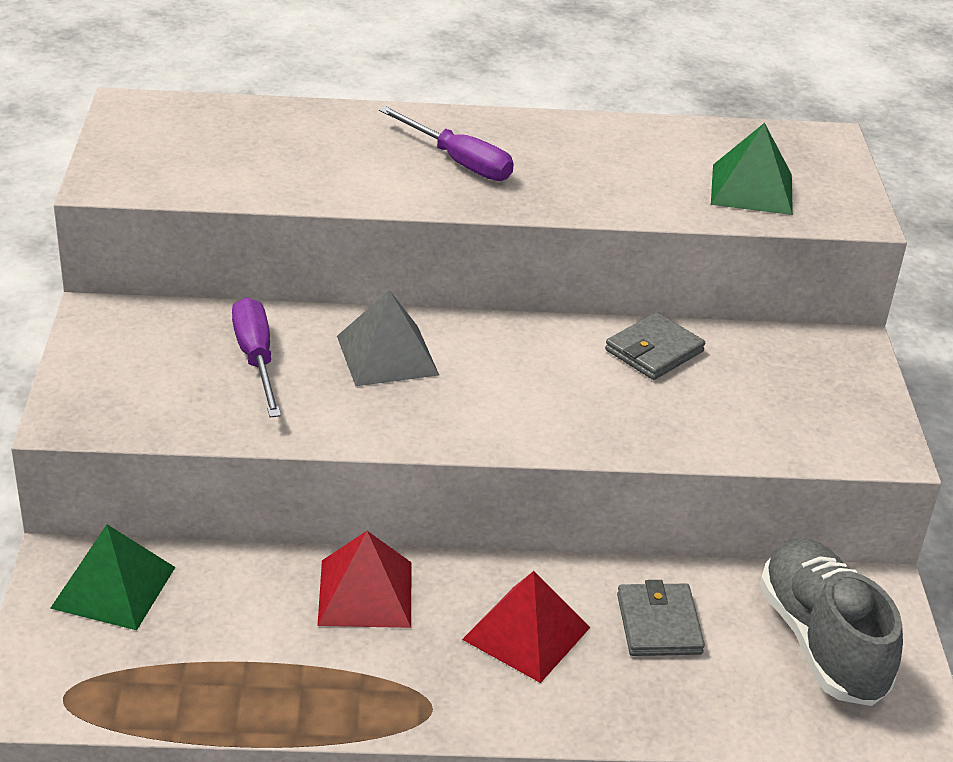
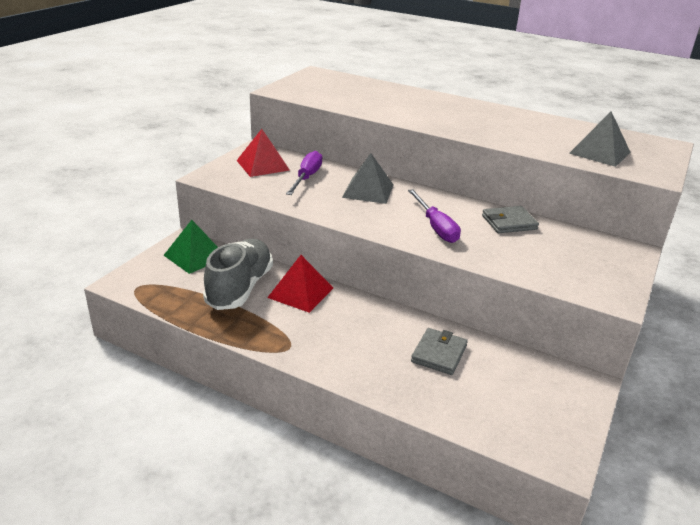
camera: 30 degrees right, 5 degrees down
(458, 161) = (446, 114): purple screwdriver -> purple screwdriver (435, 227)
(526, 633) = (364, 334): red pyramid -> red pyramid (262, 165)
(752, 189) = (600, 153): green pyramid -> grey pyramid
(821, 642) = (530, 394): grey shoe -> grey shoe (240, 288)

